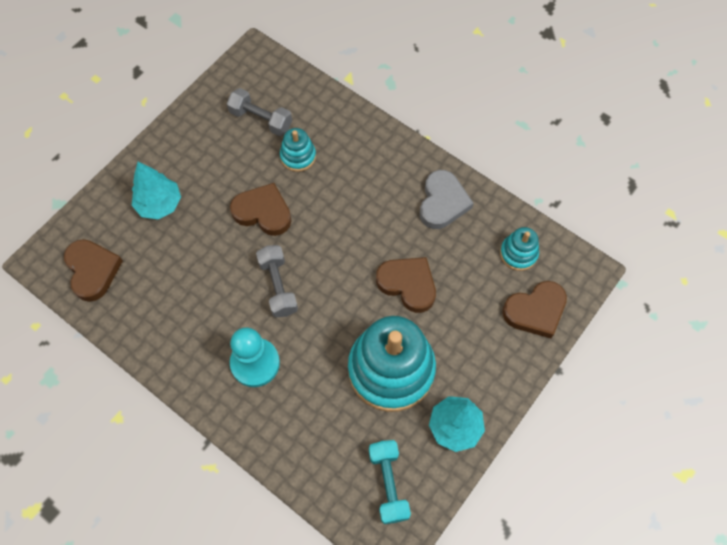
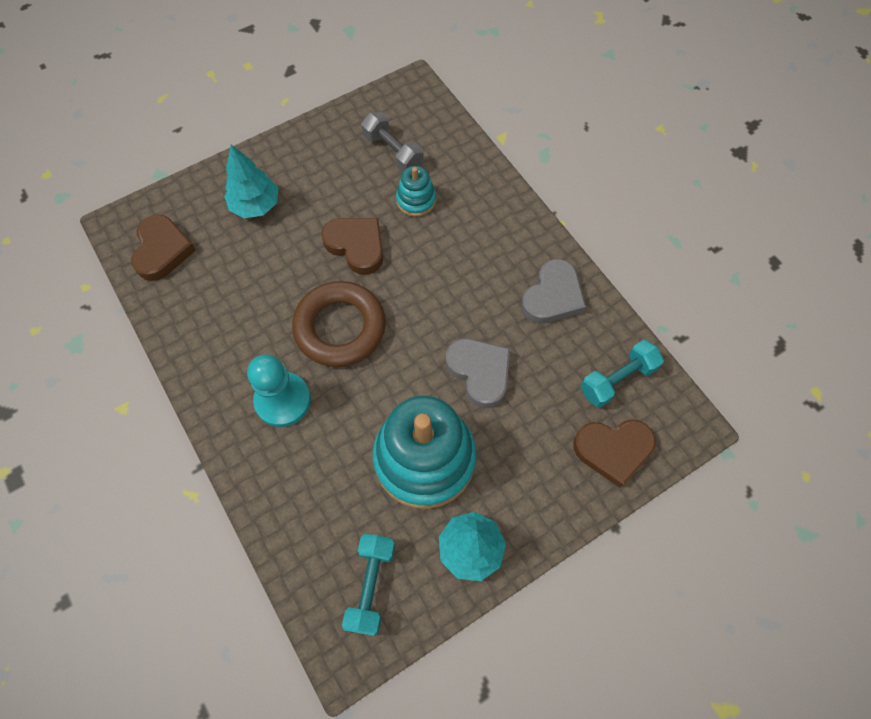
camera: 20 degrees right, 0 degrees up
(278, 286) = (340, 328): grey dumbbell -> brown ring
(408, 284) = (479, 372): brown heart -> grey heart
(518, 253) = (617, 379): turquoise stacking toy -> turquoise dumbbell

